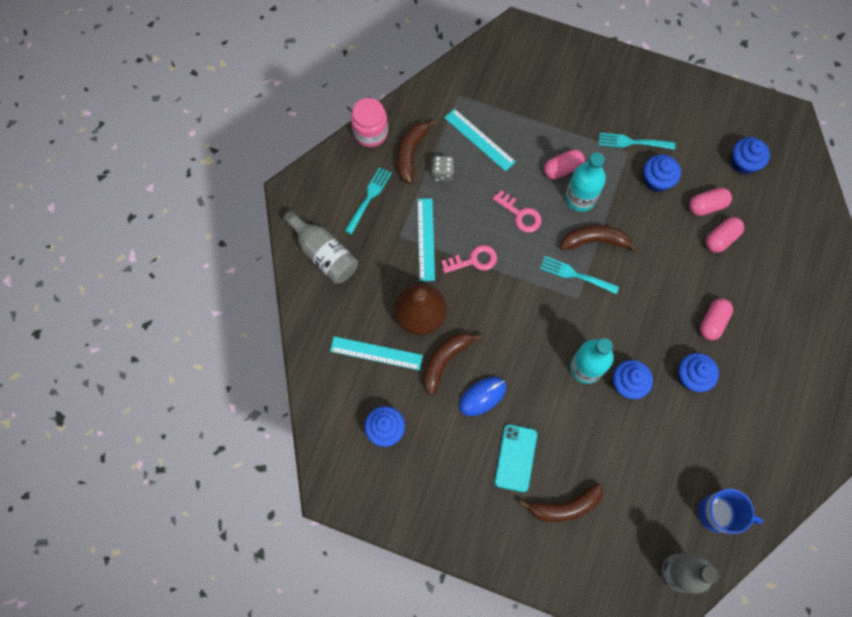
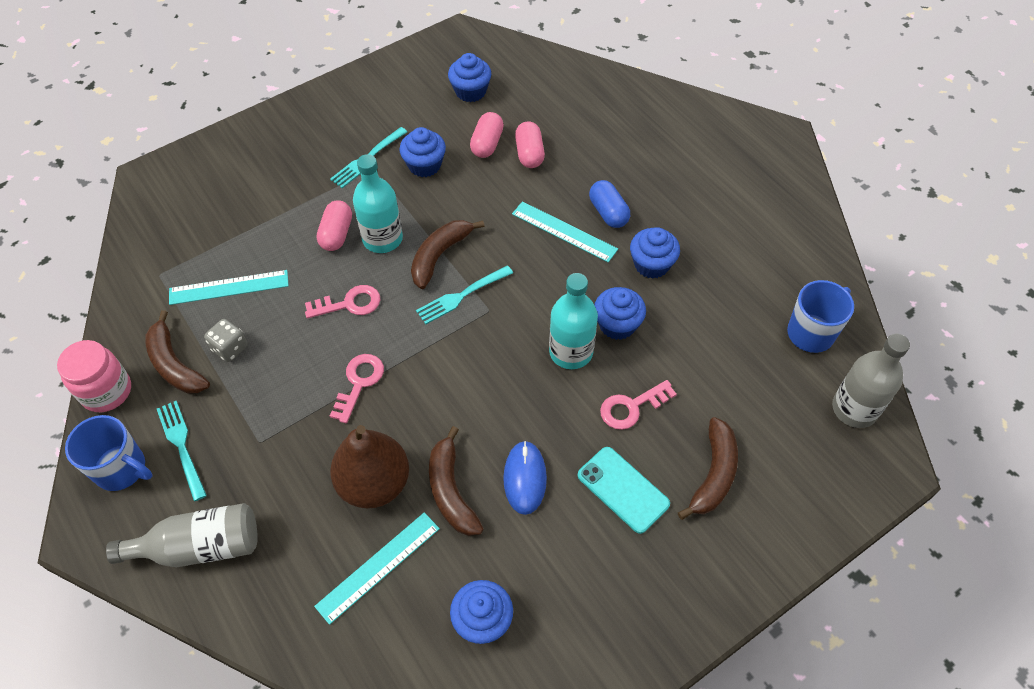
camera: 55 degrees left, 15 degrees down
(335, 179) = (122, 469): none -> blue mug
(425, 239) = (289, 416): turquoise ruler -> turquoise ruler (564, 231)
(574, 429) = (631, 407): none -> pink key
(712, 322) = (608, 213): pink capsule -> blue capsule

